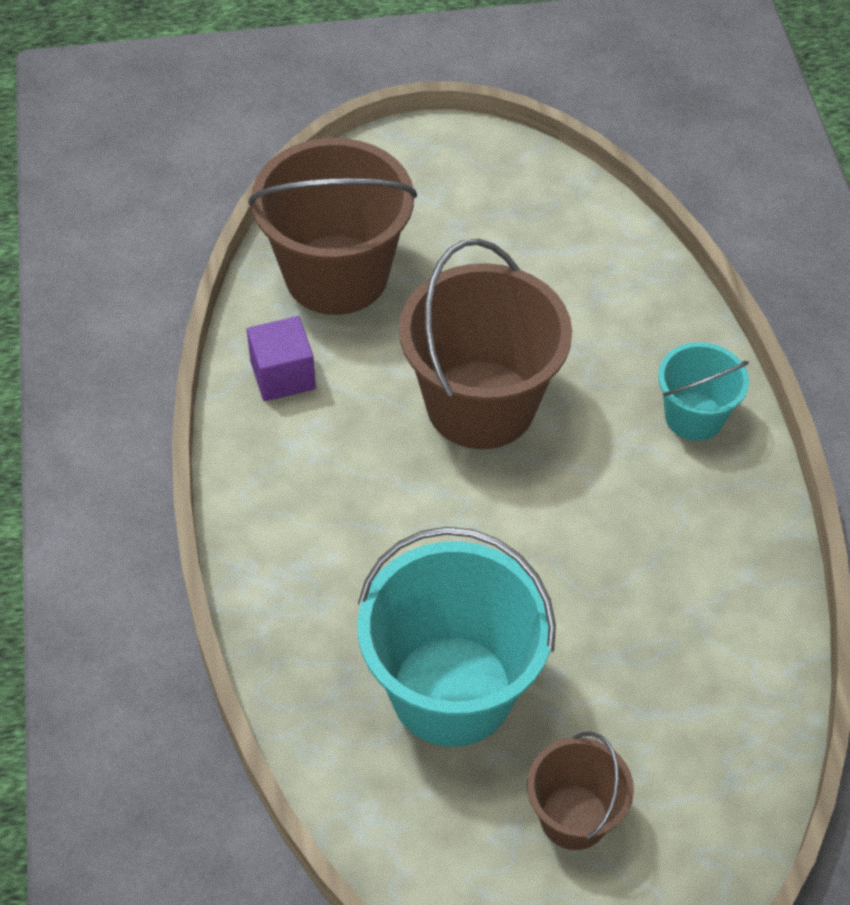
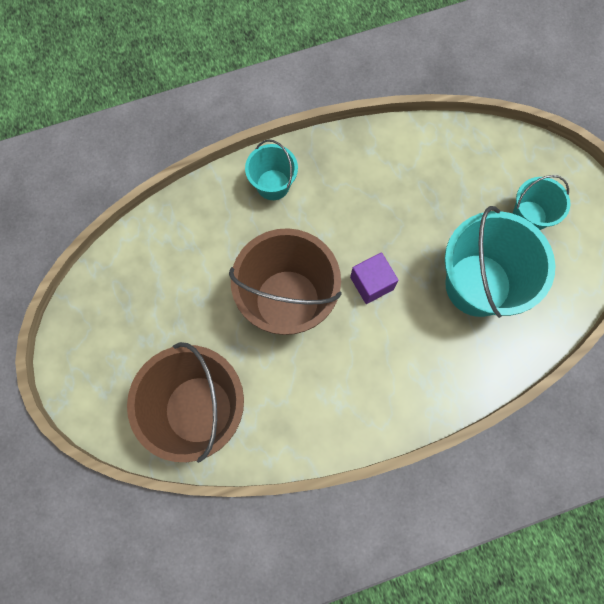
camera: 100 degrees left, 20 degrees up
(283, 375) = (288, 425): purple cube -> purple cube (371, 283)
(573, 817) = (529, 216): brown bucket -> turquoise bucket

